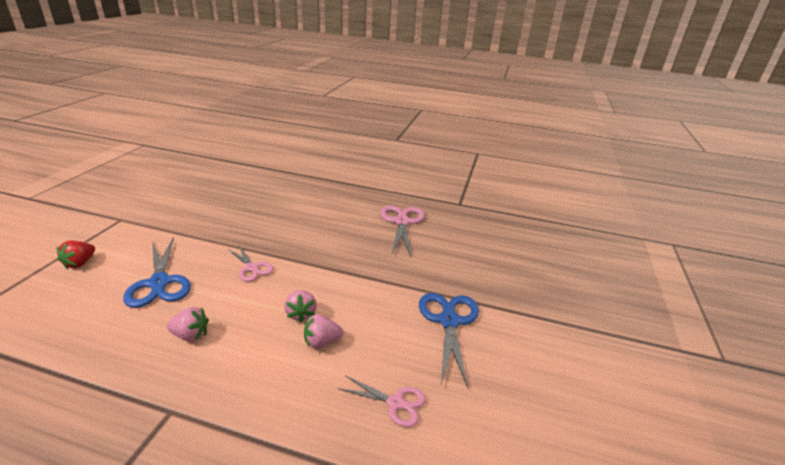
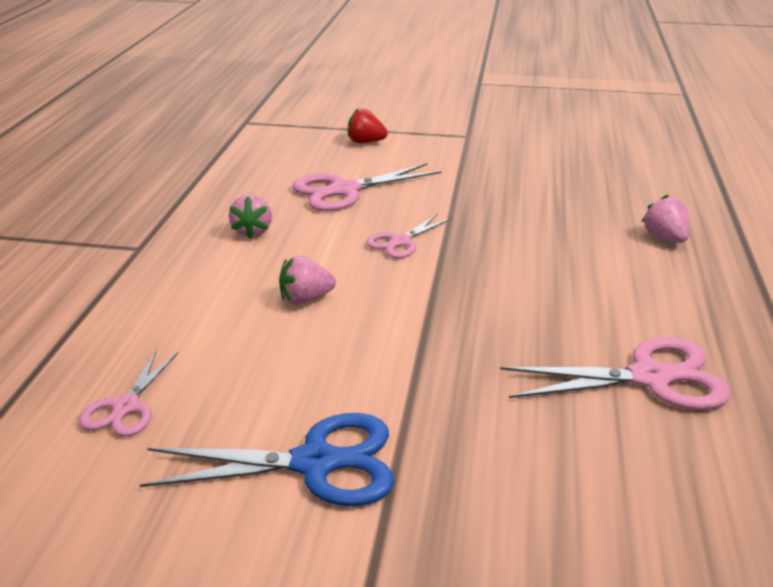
camera: 85 degrees right, 0 degrees up
(159, 283) = (344, 191): blue scissors -> pink scissors
(321, 342) = (247, 326): pink strawberry -> pink strawberry (665, 238)

